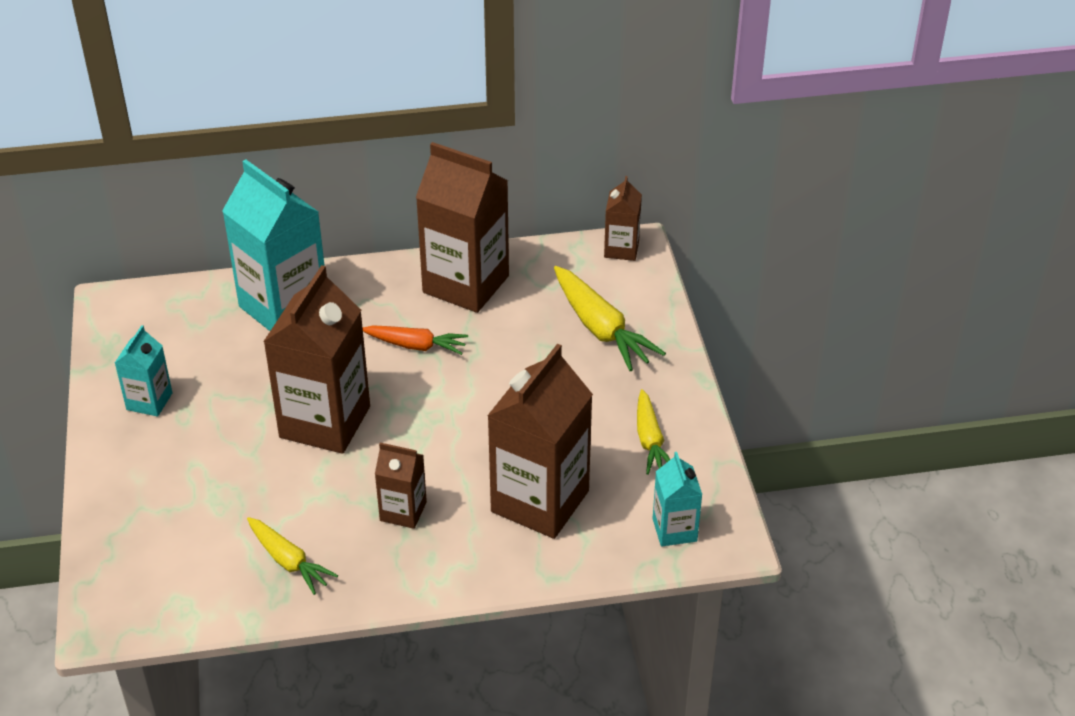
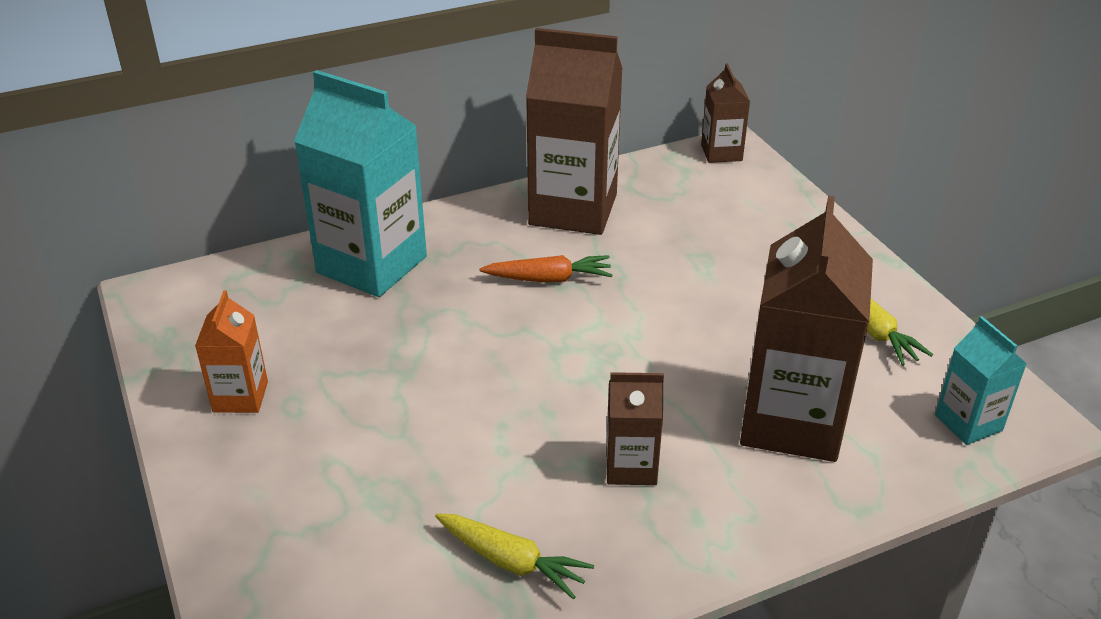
camera: 15 degrees left, 5 degrees down
(149, 401) = (240, 397): turquoise carton -> orange carton
(325, 422) = (480, 380): brown carton -> none
(600, 329) = (747, 228): yellow carrot -> none

